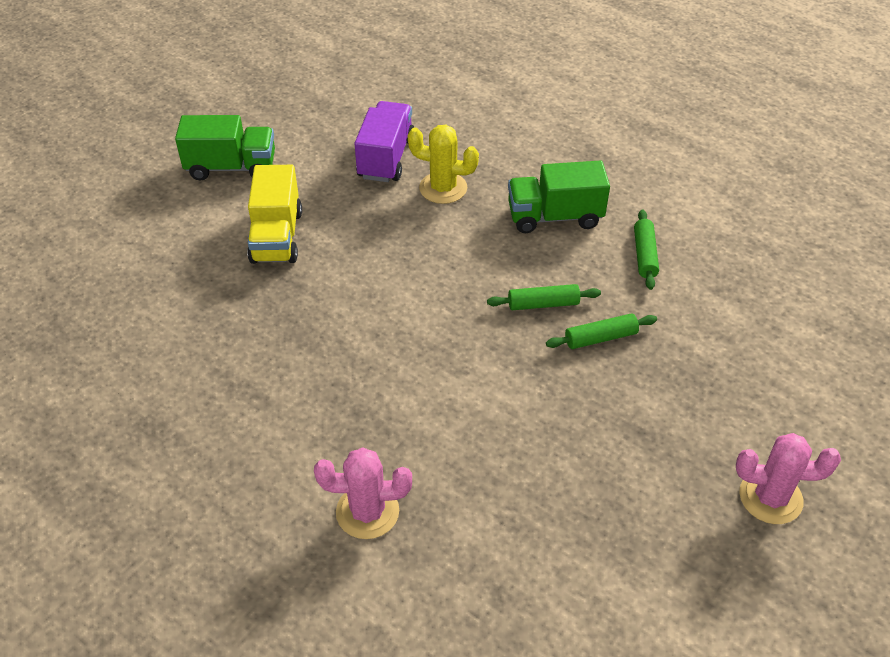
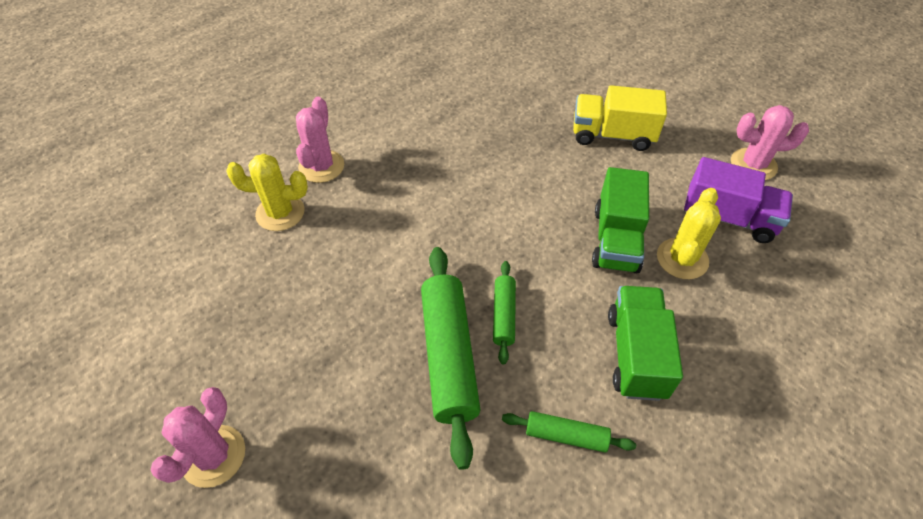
camera: 100 degrees right, 5 degrees up
(231, 167) = (704, 112): green truck -> green truck (616, 240)
(311, 138) = (753, 164): none -> pink cactus
(458, 536) = (280, 213): none -> yellow cactus
(600, 338) = (449, 356): green rolling pin -> green rolling pin, size x1.95

